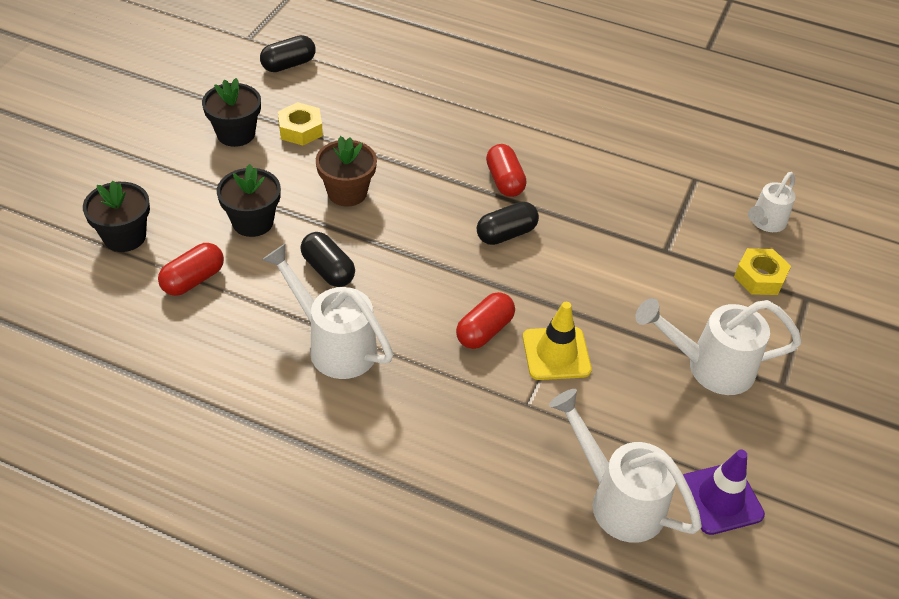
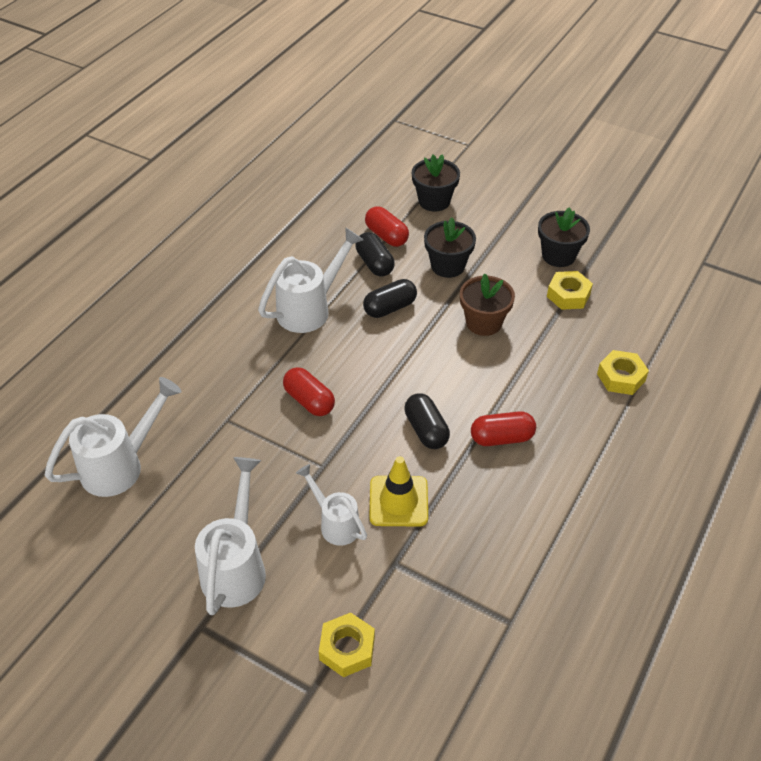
camera: 100 degrees right, 0 degrees up
(288, 65) = (666, 289): black capsule -> black capsule (374, 263)
(414, 102) = (621, 377): none -> yellow nut
(556, 353) = (275, 447): yellow traffic cone -> yellow traffic cone (398, 501)
(720, 499) = (97, 539): purple traffic cone -> none
(765, 223) = (432, 681): white watering can -> white watering can (335, 523)

